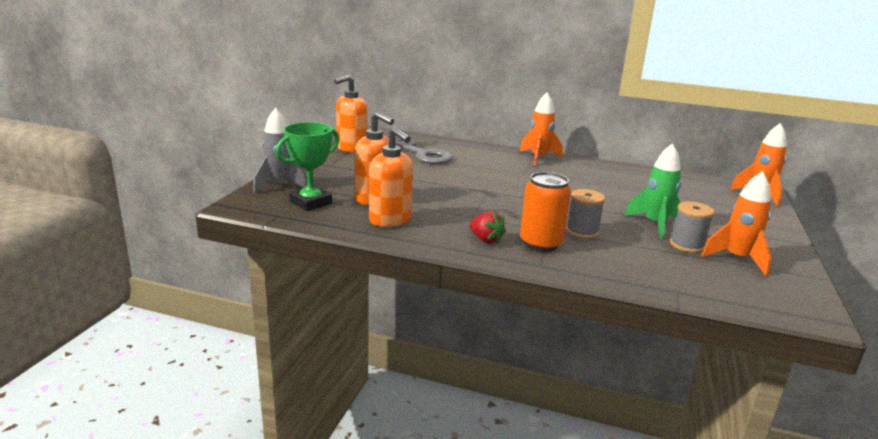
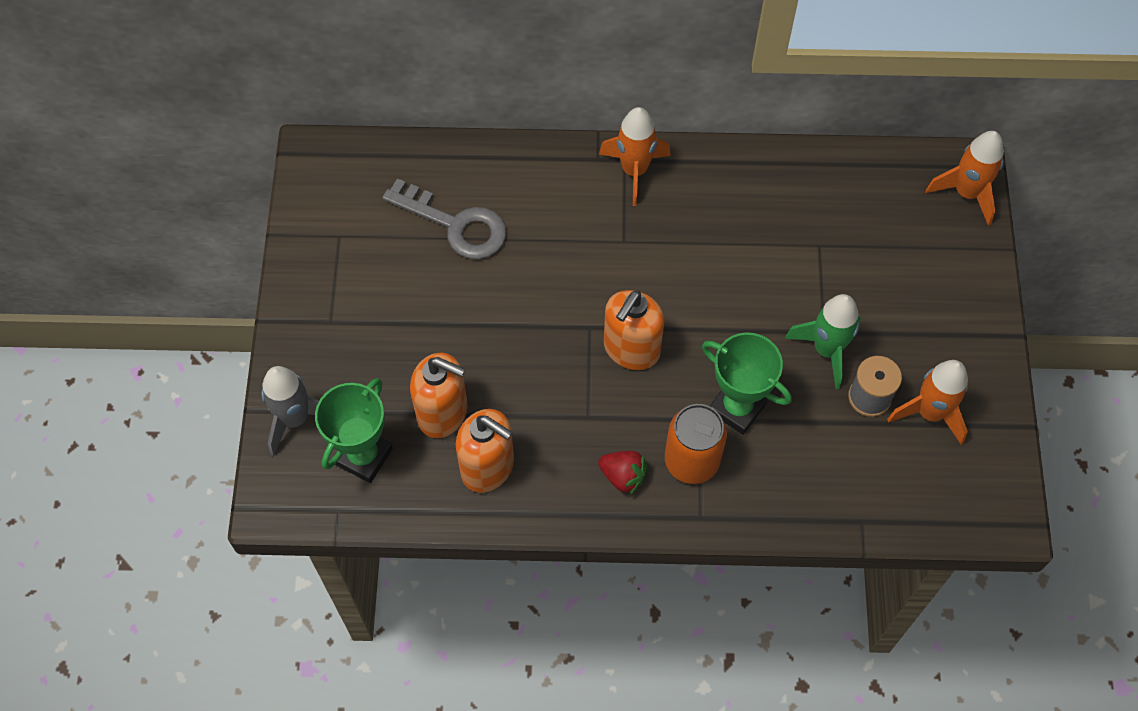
camera: 15 degrees left, 40 degrees up
(351, 148) = (335, 243): orange soap dispenser -> orange soap dispenser (631, 349)
(582, 231) = (737, 408): grey spool -> green trophy

